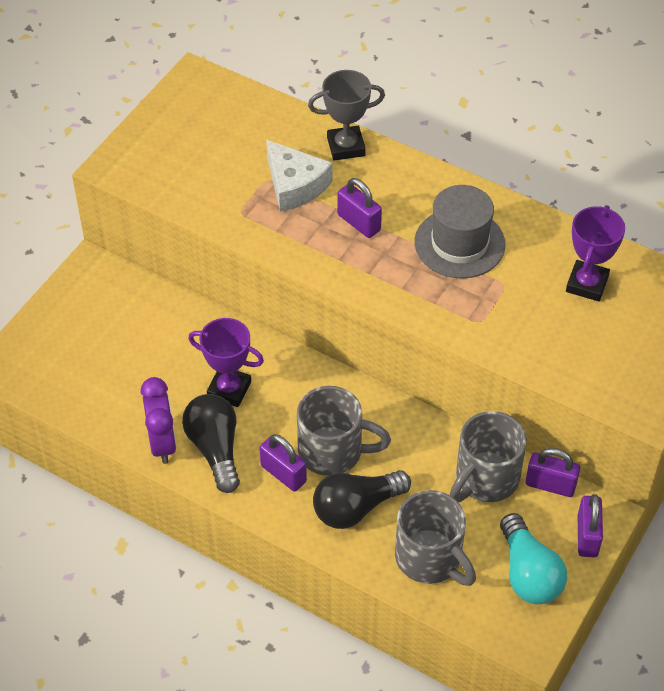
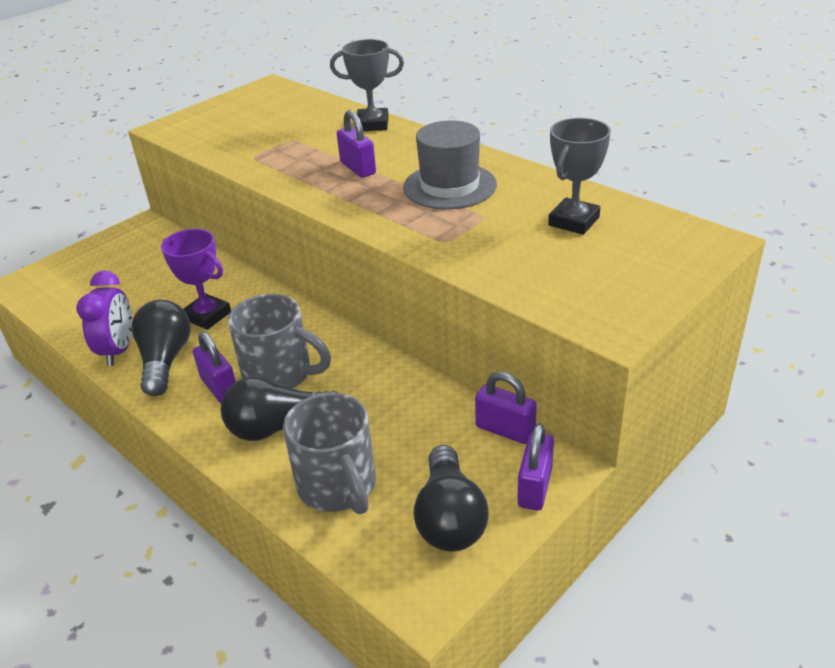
camera: 15 degrees right, 15 degrees down
(295, 185) = (313, 144): white cheese -> none
(485, 479) = (432, 416): grey mug -> none
(528, 573) = (449, 518): turquoise light bulb -> black light bulb
(587, 284) = (574, 221): purple trophy -> grey trophy

